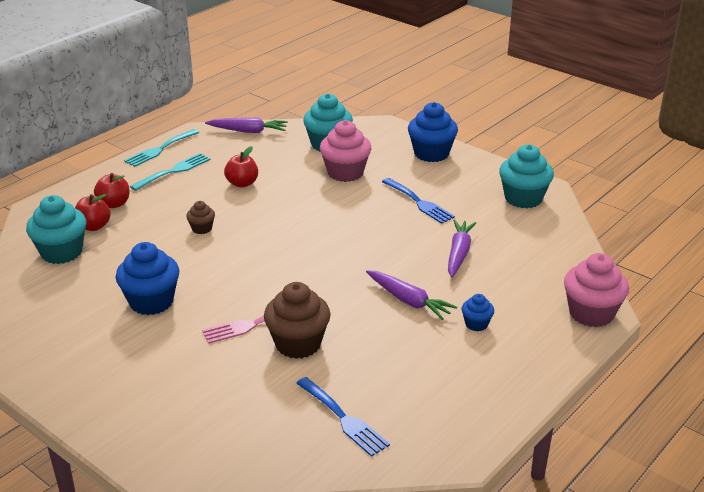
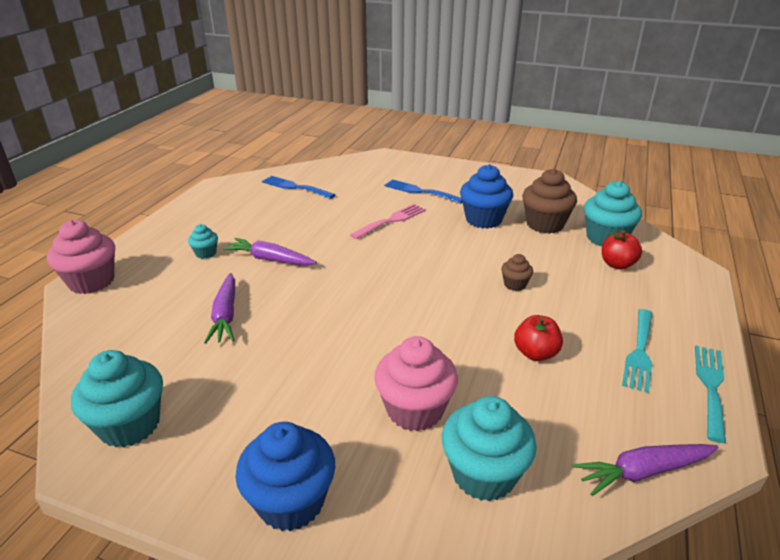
camera: 160 degrees right, 0 degrees up
(114, 204) = (636, 291): red apple -> none
(298, 344) = (348, 215): brown cupcake -> brown cupcake (545, 224)
(419, 202) = (287, 378): blue fork -> blue fork (420, 191)
(476, 324) = (206, 253): blue cupcake -> turquoise cupcake

